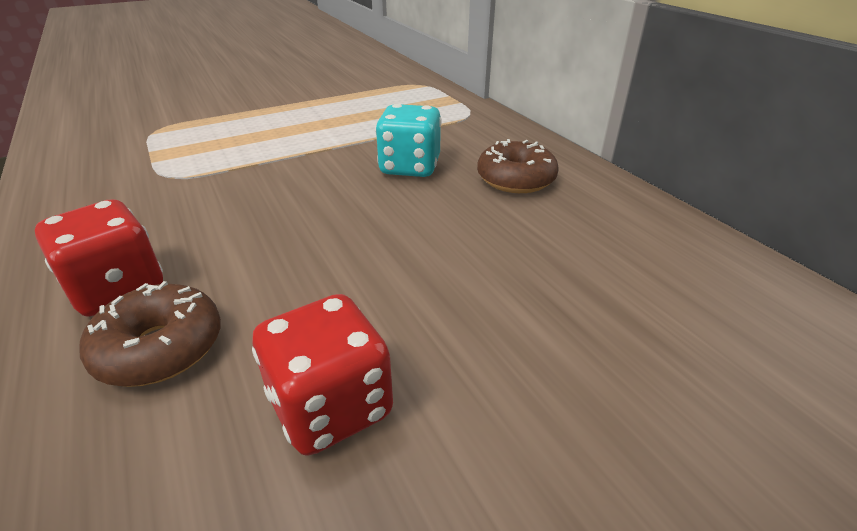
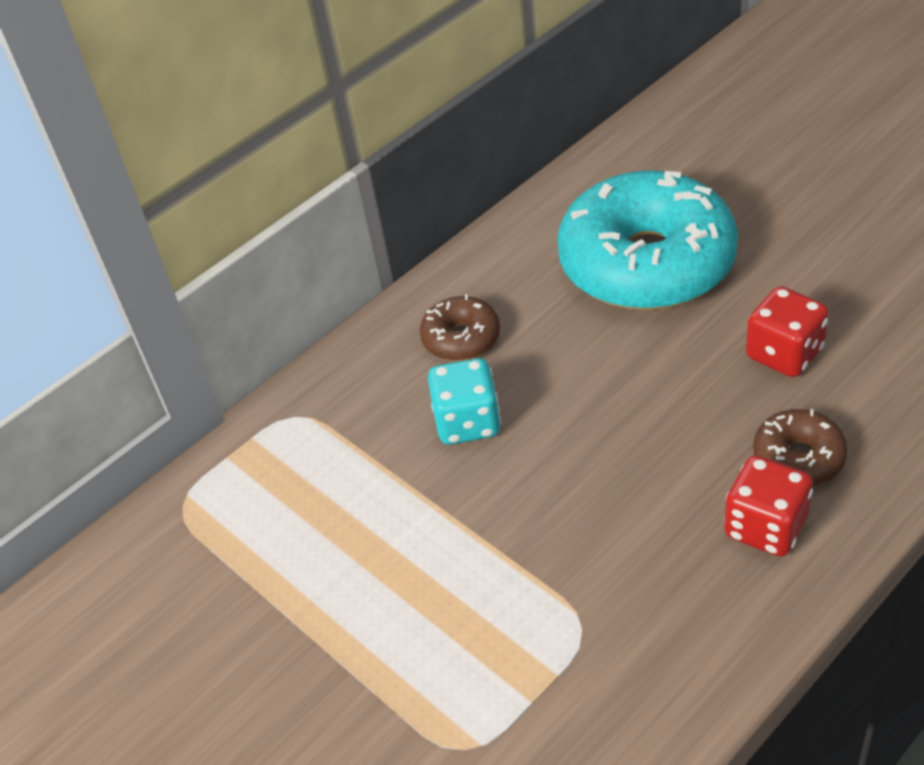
camera: 100 degrees left, 10 degrees up
(595, 323) = (647, 263): none -> turquoise donut

